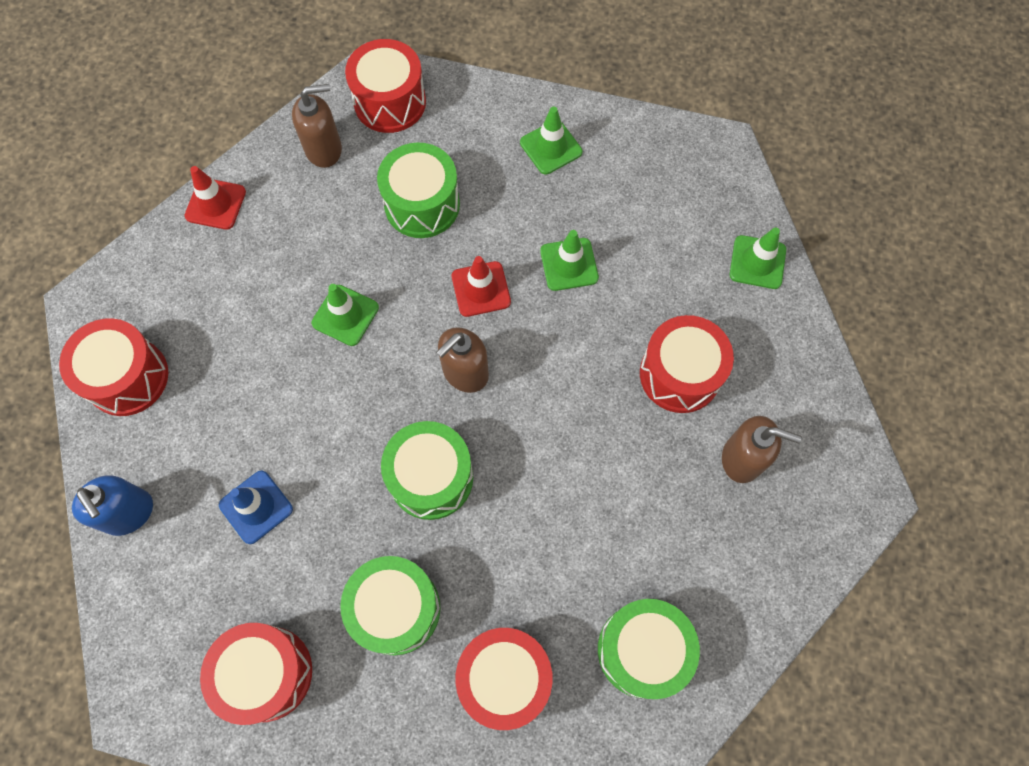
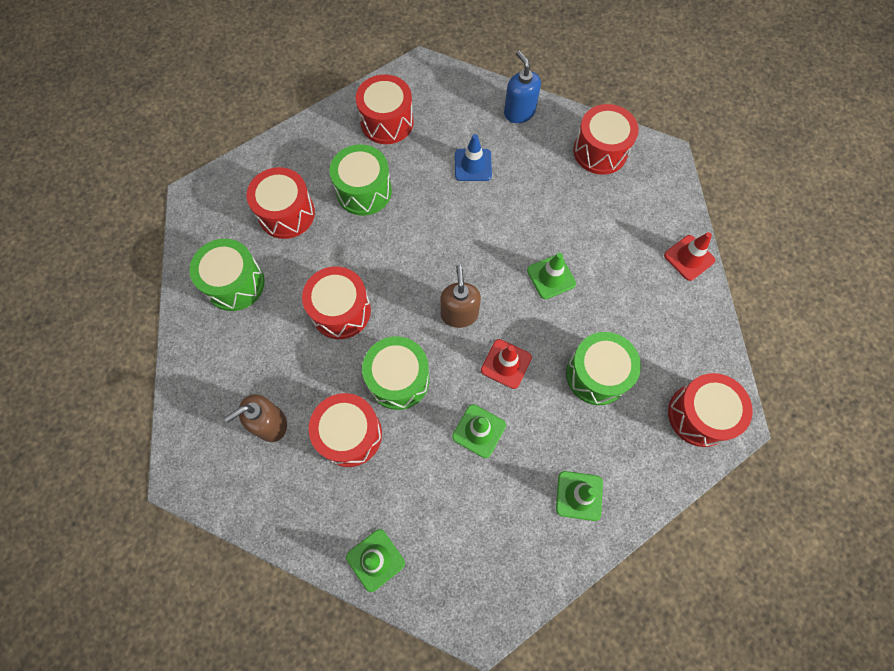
camera: 130 degrees right, 0 degrees up
(129, 513) = (519, 112): blue soap dispenser -> blue soap dispenser turned 60 degrees clockwise
(324, 149) = (687, 346): brown soap dispenser -> none
(431, 477) = (414, 252): green drum -> green drum (398, 379)
(567, 497) = (341, 311): none -> red drum

